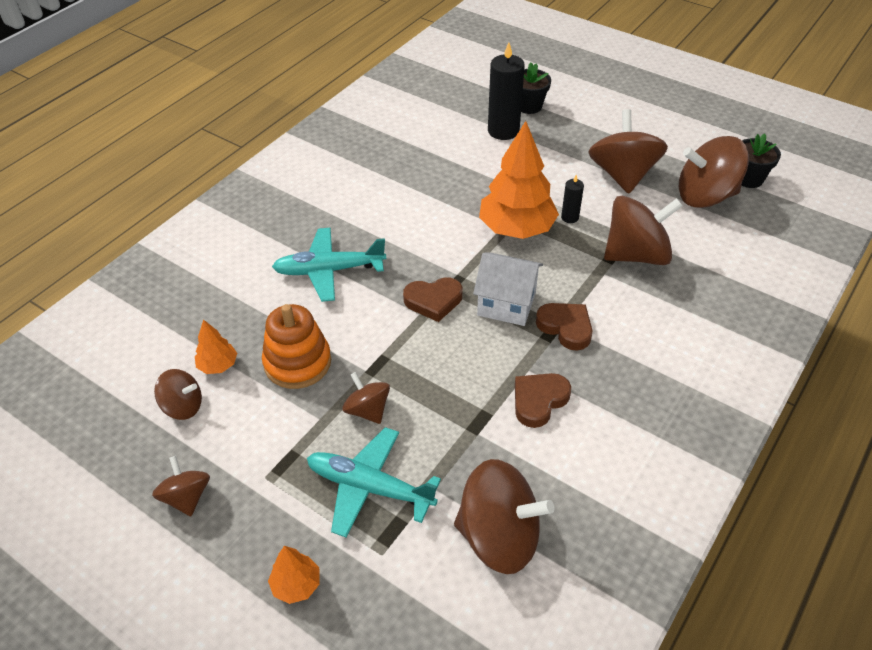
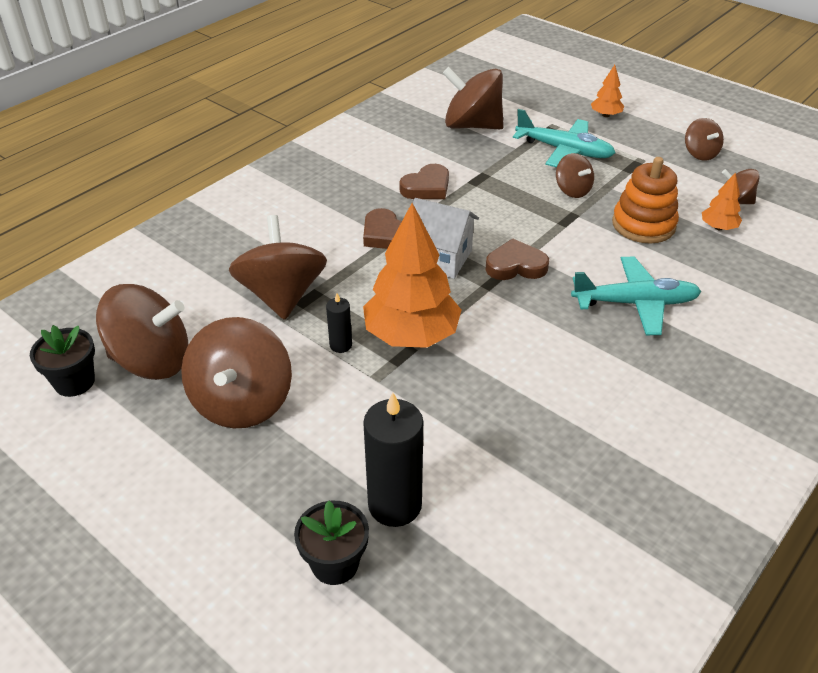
camera: 175 degrees left, 5 degrees down
(636, 255) = (282, 295): brown spinning top -> brown spinning top turned 90 degrees clockwise

